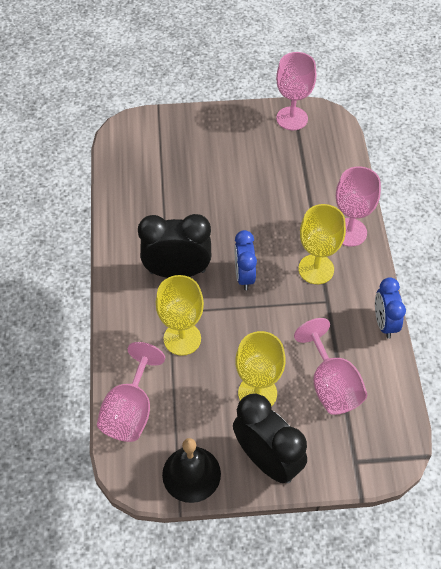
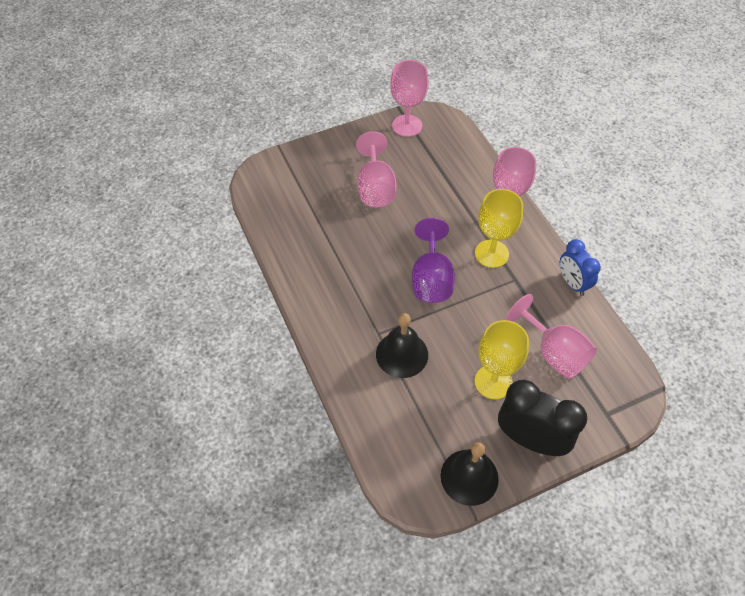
camera: 20 degrees left, 0 degrees up
(130, 411) = (385, 437): pink goblet -> pink goblet (375, 188)
(177, 271) = (368, 293): black clock -> none
(182, 338) = (402, 354): yellow goblet -> black bell
(244, 276) = (431, 279): blue clock -> purple goblet

